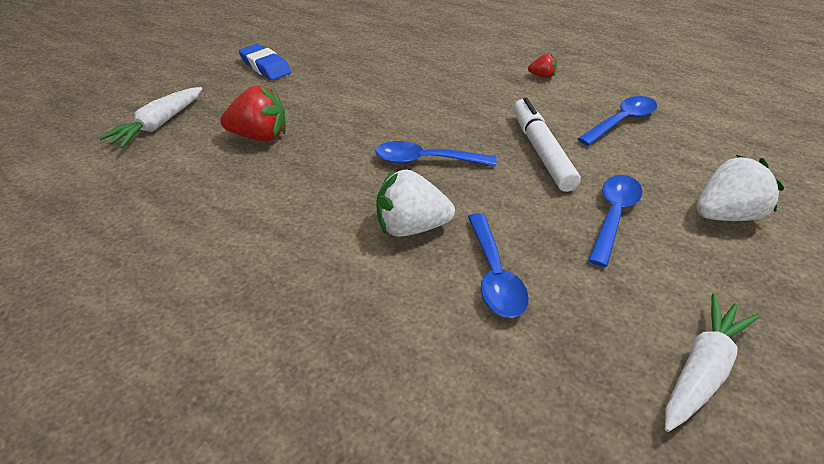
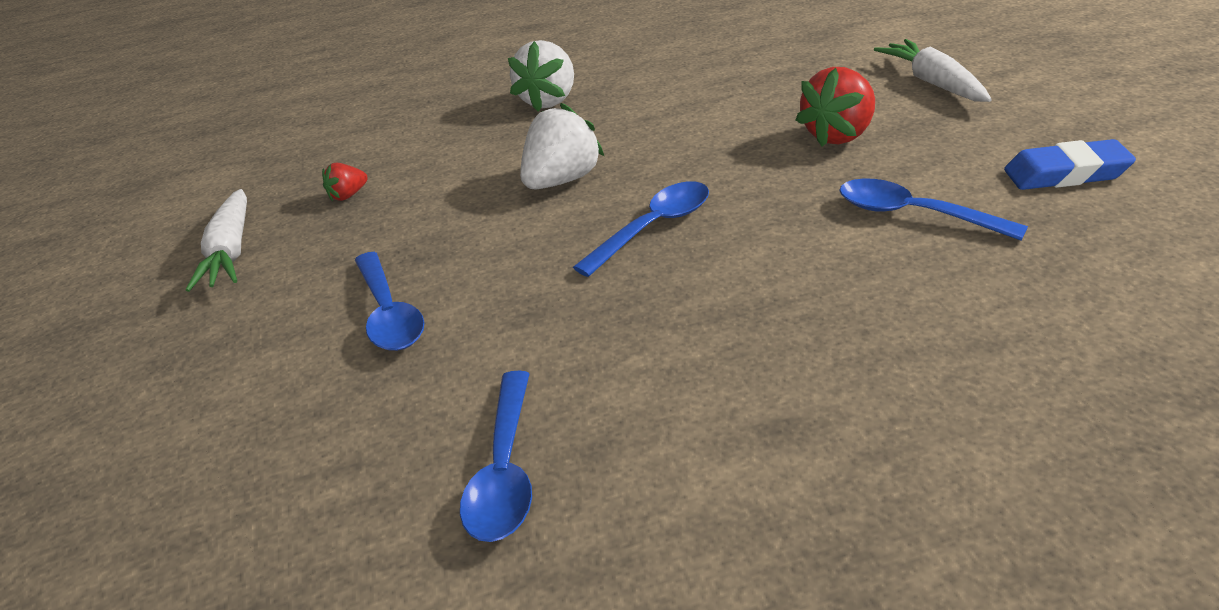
camera: 135 degrees right, 5 degrees down
(494, 275) = (447, 201): blue spoon -> blue spoon (914, 214)
(541, 151) = (554, 328): white marker -> none
(542, 76) = (755, 475): red strawberry -> red strawberry (348, 195)
(725, 215) = (253, 407): white strawberry -> white strawberry (549, 100)

